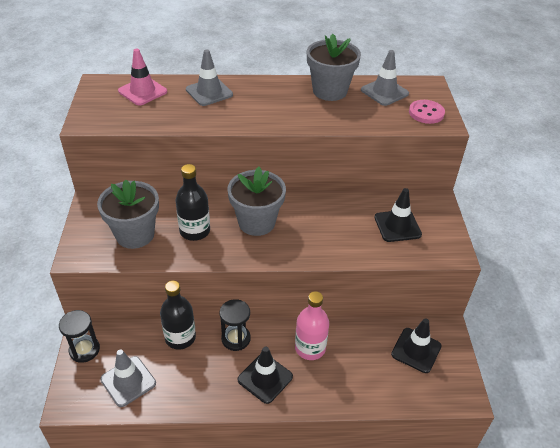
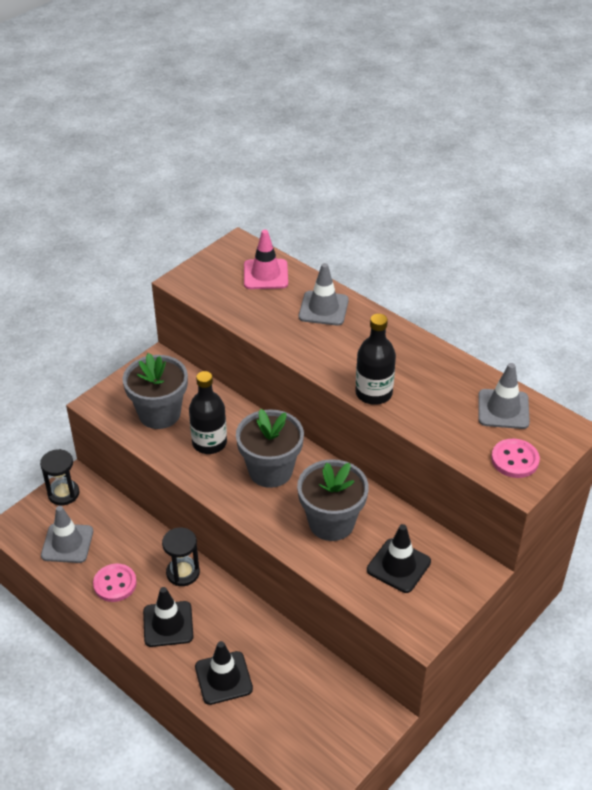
camera: 45 degrees right, 0 degrees up
(180, 337) = (141, 538): black bottle -> black bottle (373, 393)
(197, 381) = (115, 584): none -> pink button
(310, 348) = (234, 629): pink bottle -> none
(329, 91) = (444, 374): grey flower pot -> grey flower pot (331, 522)
(416, 350) = (326, 709): black traffic cone -> black traffic cone (223, 678)

